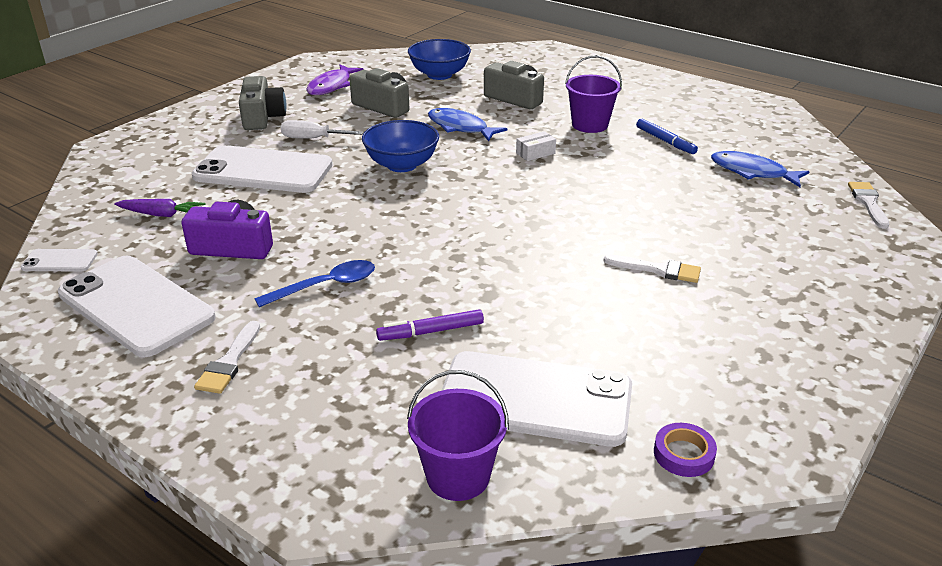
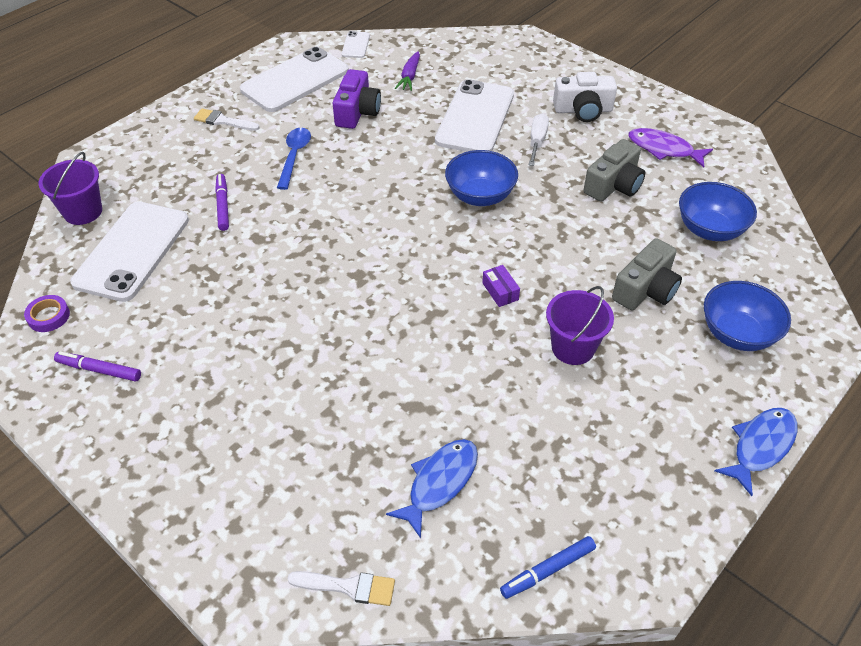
camera: 95 degrees right, 15 degrees up
(262, 117) = (583, 110): grey camera -> white camera
(326, 286) = (294, 156): blue spoon -> blue spoon turned 150 degrees counterclockwise
(460, 127) = (563, 239): blue fish -> blue fish (760, 446)
(535, 153) = (500, 291): white box -> purple box
(552, 72) = (737, 334): none -> blue bowl
(658, 270) = (262, 348): white brush -> none
(665, 141) = (527, 413): blue marker -> blue marker (548, 570)
(746, 382) = (99, 370): none -> purple marker

